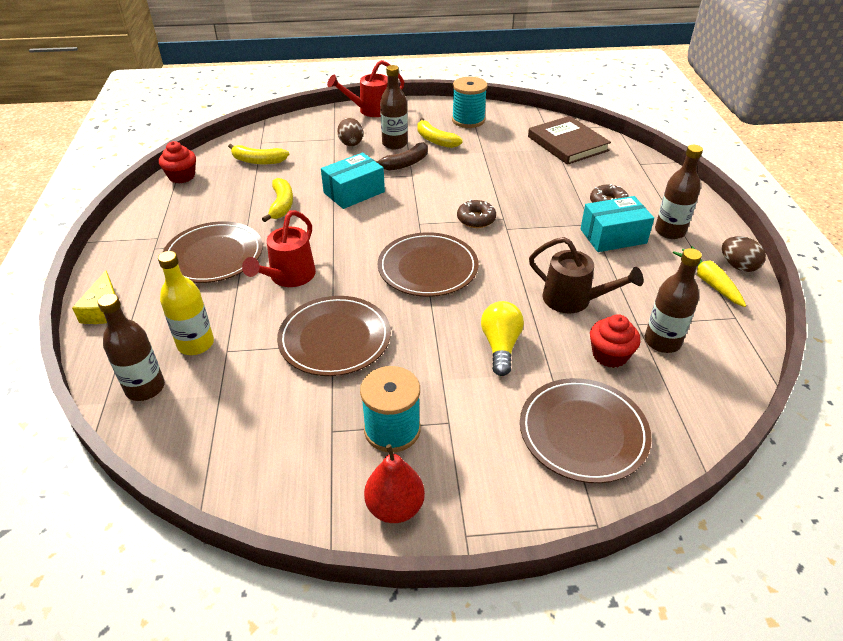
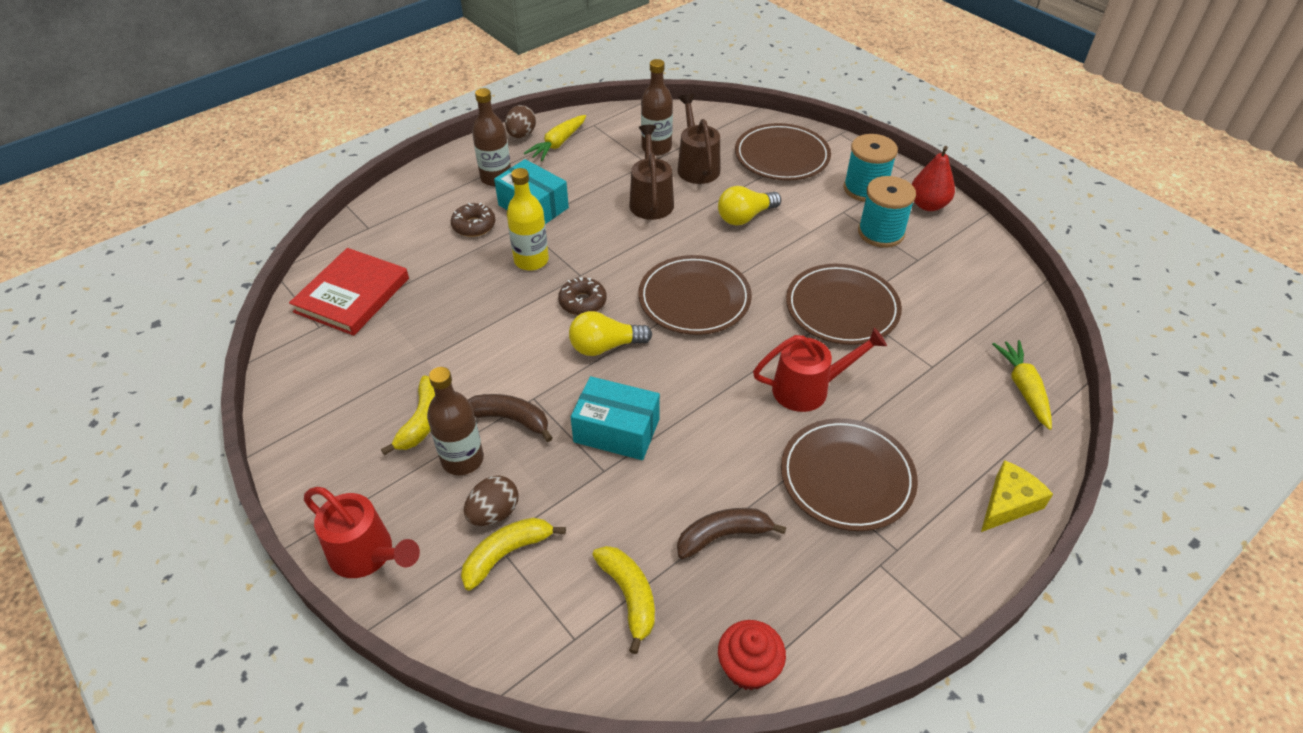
camera: 125 degrees left, 5 degrees up
(145, 388) = (1023, 388): brown bottle -> yellow carrot
(195, 344) = (952, 393): yellow bottle -> yellow bottle (531, 260)
(246, 198) = (723, 536): none -> brown banana
(281, 205) = (704, 484): yellow banana -> yellow banana (507, 554)
(424, 213) = (605, 346): none -> yellow light bulb
(468, 120) = (336, 415): turquoise spool -> turquoise spool (865, 189)
(567, 143) = (352, 295): brown book -> red book
(610, 355) = (697, 166): red cupcake -> brown watering can

